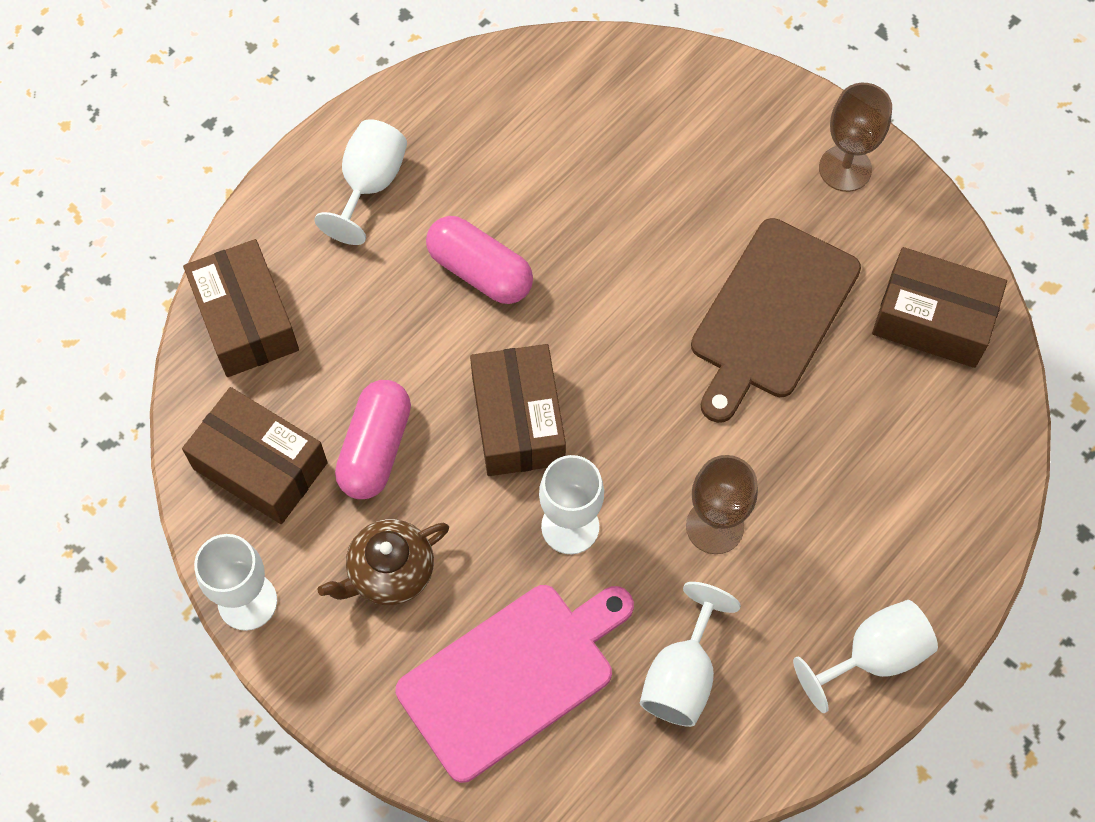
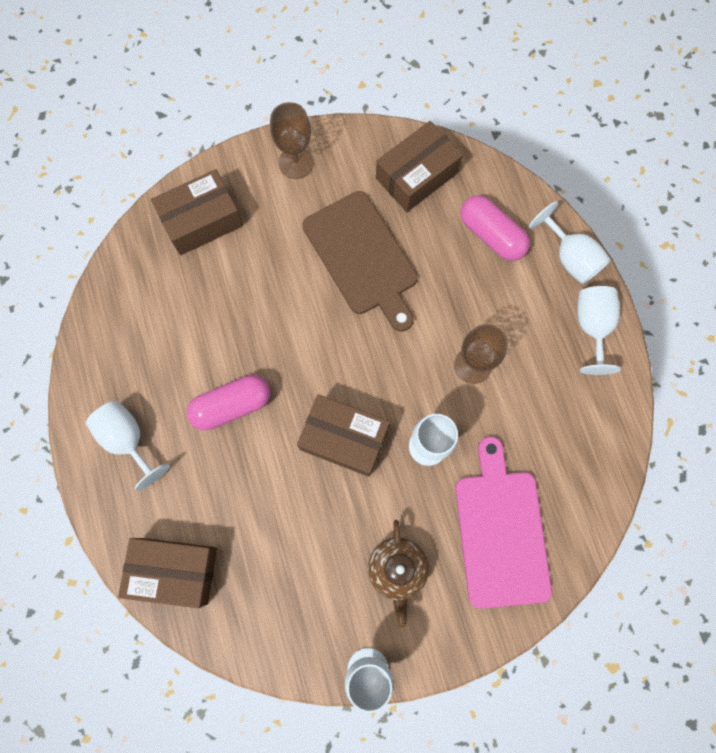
camera: 60 degrees left, 10 degrees up
(260, 466) = (281, 614): brown box -> brown box (201, 220)
(375, 449) = (312, 534): pink capsule -> pink capsule (491, 235)
(682, 676) = (550, 435): white goblet -> white goblet (570, 257)

